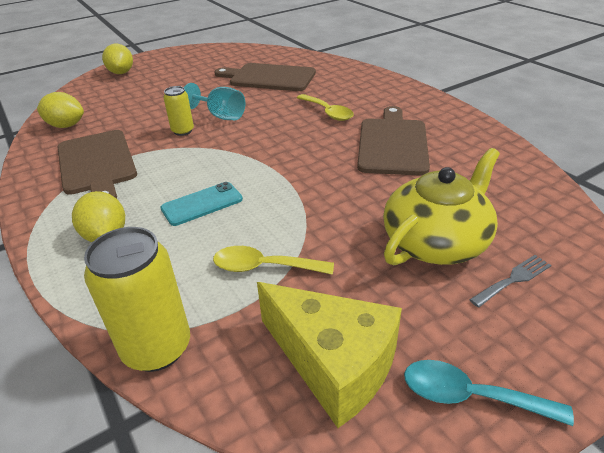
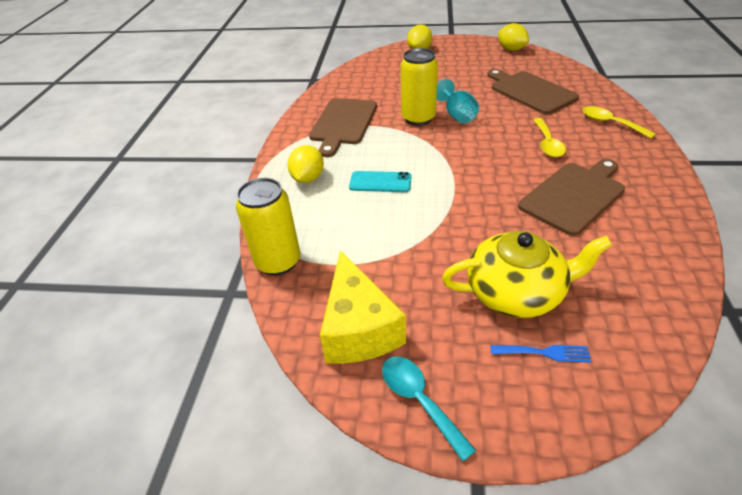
camera: 40 degrees right, 5 degrees up
(66, 126) = (348, 85): yellow lemon -> yellow lemon (511, 49)
(183, 131) = (418, 118): yellow can -> yellow can, size x1.77
(264, 267) = (378, 246): yellow spoon -> yellow spoon (610, 123)
(513, 279) = (545, 353): grey fork -> blue fork

